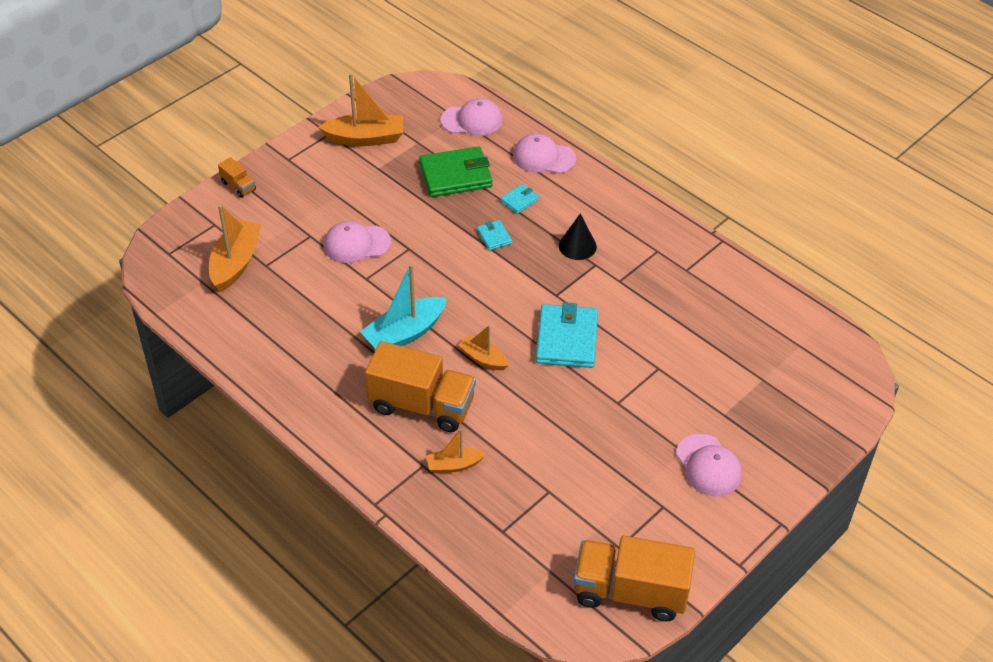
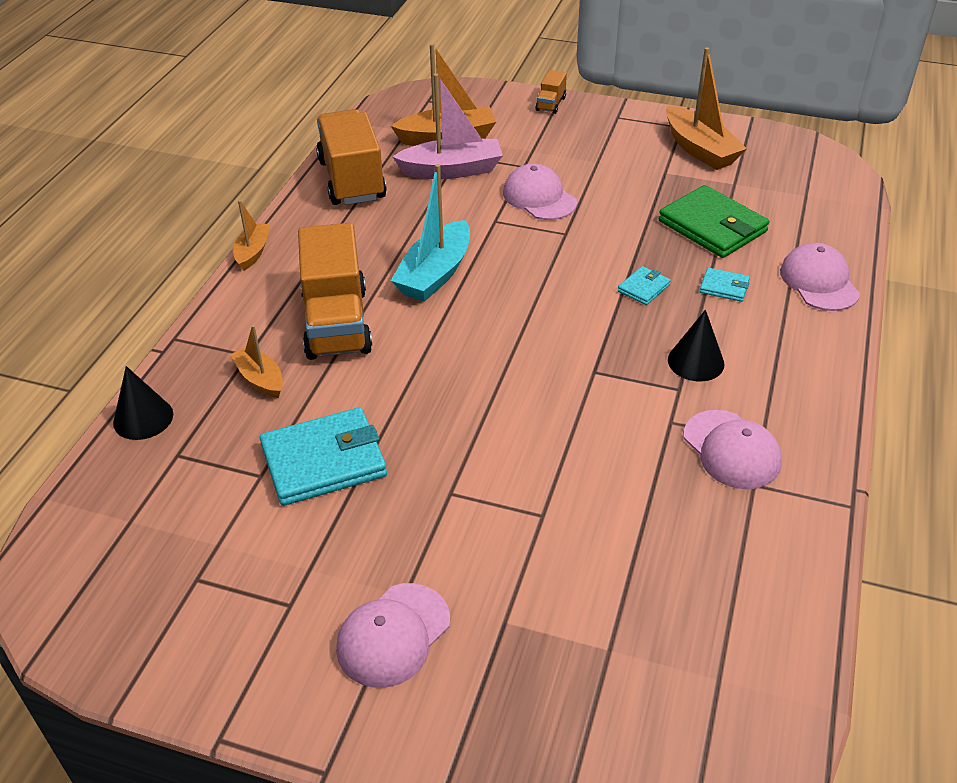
camera: 65 degrees right, 5 degrees down
(283, 277) = (452, 170): none -> pink boat
(404, 333) = (435, 274): turquoise boat -> turquoise boat turned 90 degrees counterclockwise
(453, 542) = (143, 418): none -> black cone
(472, 120) = (814, 208): pink cap -> pink cap (731, 450)
(483, 358) = (440, 345): orange boat -> orange boat (253, 252)
(567, 339) = (526, 406): turquoise wallet -> turquoise wallet (324, 461)
(630, 592) = (121, 617): orange truck -> orange truck (352, 180)

